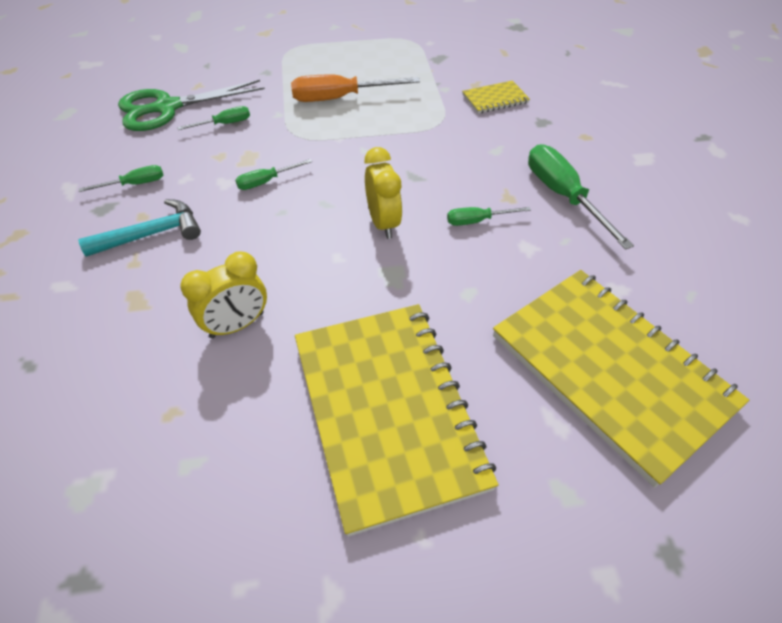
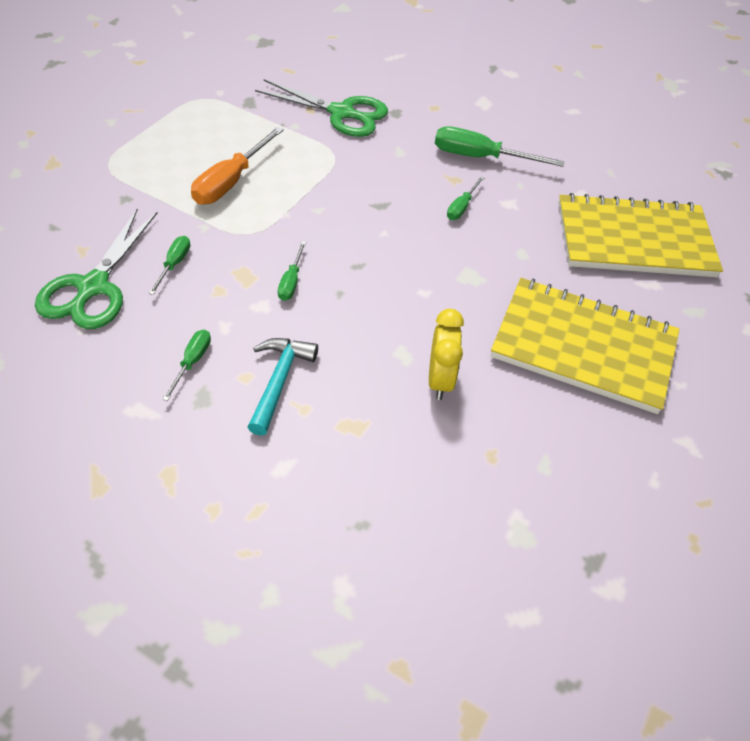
camera: 55 degrees left, 0 degrees up
(383, 223) = (414, 250): yellow clock -> none
(495, 99) = (341, 113): yellow notebook -> green scissors

